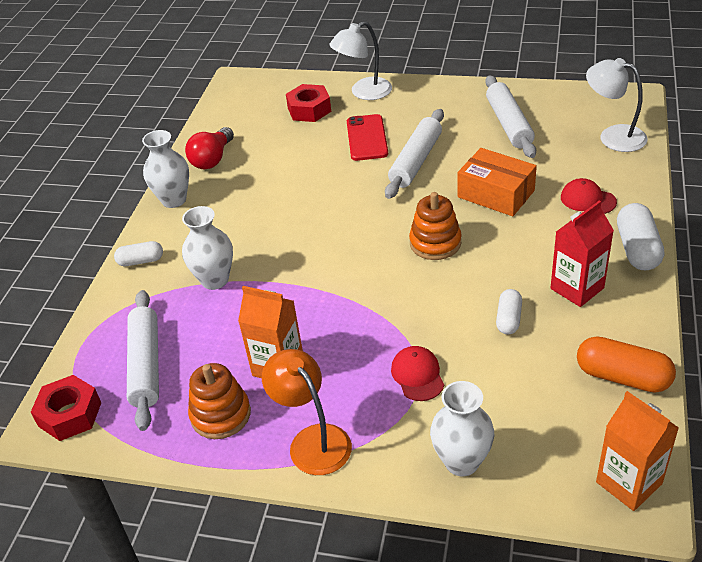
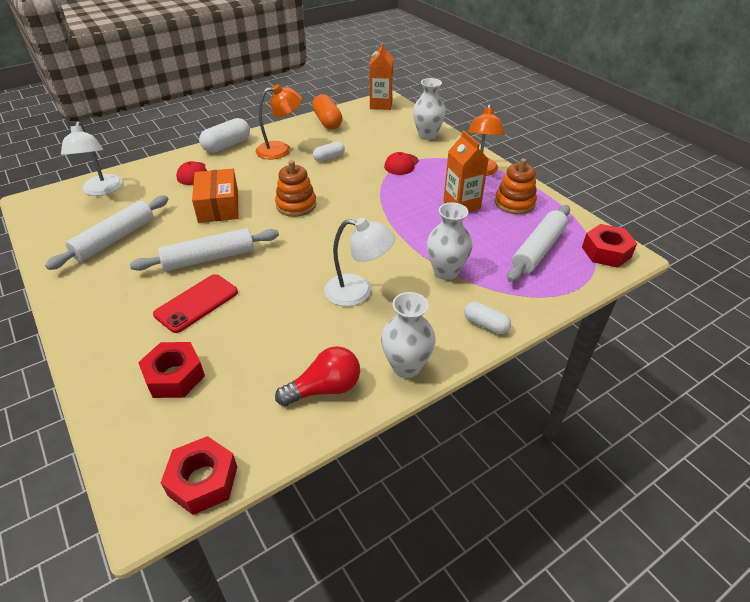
camera: 140 degrees left, 0 degrees up
(224, 98) = (203, 481): none -> red nut
(364, 92) = (110, 354): white lamp -> white lamp (358, 292)
(577, 288) = (281, 150): red carton -> orange lamp

